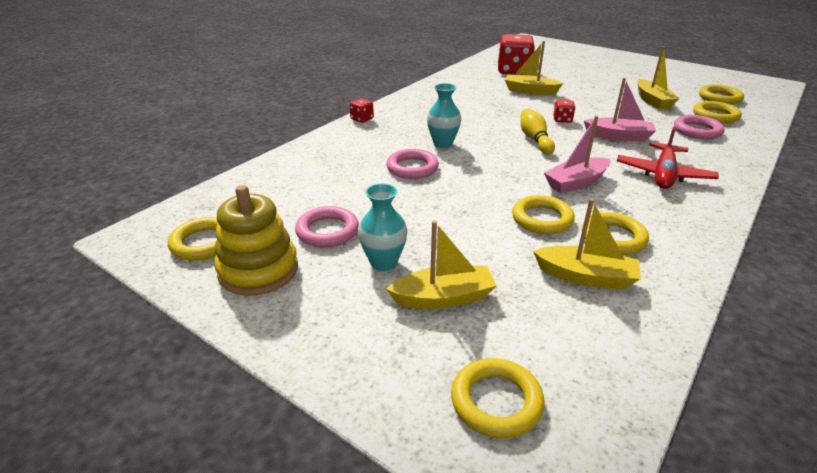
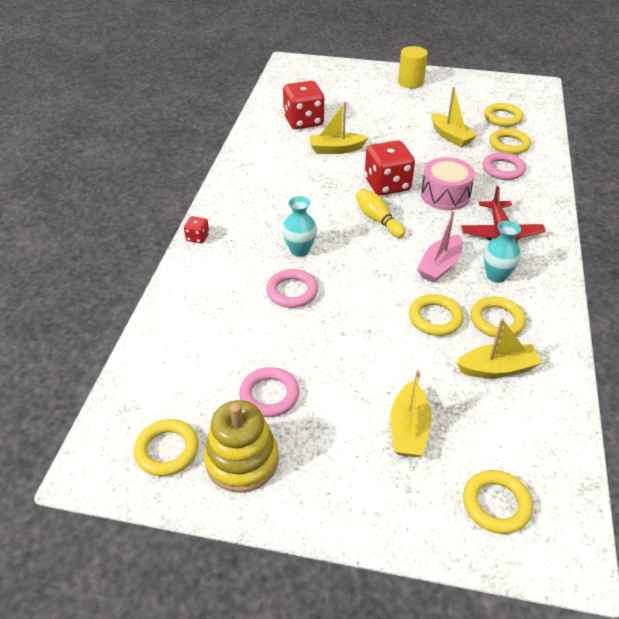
camera: 25 degrees left, 10 degrees up
(383, 262) = (340, 412): turquoise vase -> turquoise vase (496, 276)
(443, 298) = (408, 429): yellow boat -> yellow boat turned 135 degrees clockwise
(562, 120) = (387, 185): red dice -> red dice, size x2.19
(618, 136) = (445, 195): pink boat -> pink drum
(635, 64) = (410, 82): none -> yellow cylinder

